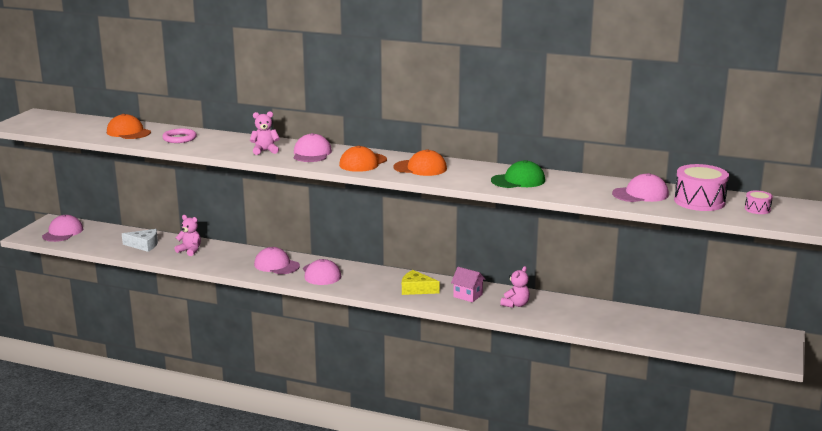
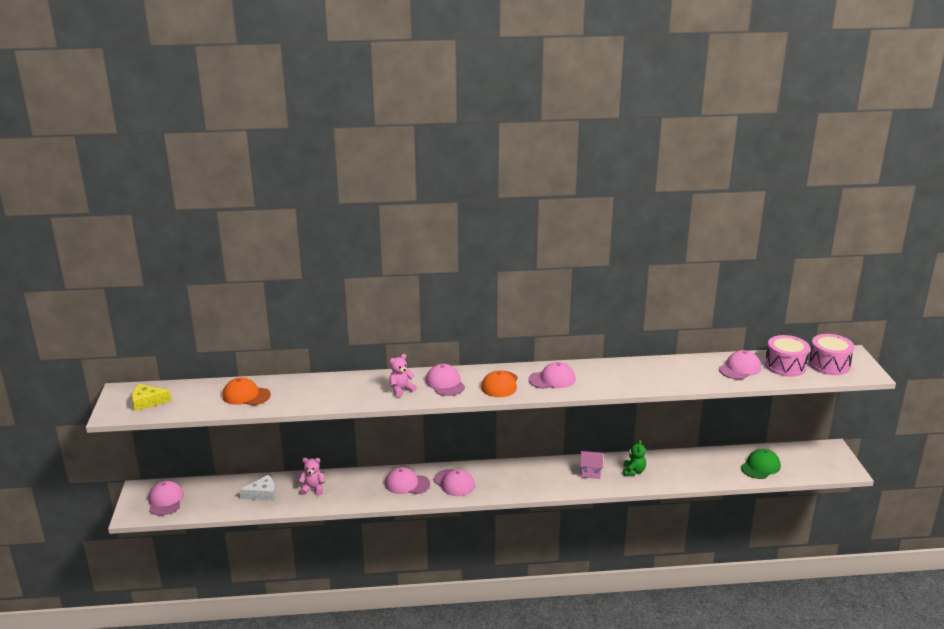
camera: 25 degrees left, 5 degrees up
(179, 138) = (305, 392): pink ring -> none
(416, 289) = (545, 477): yellow cheese -> yellow cheese (147, 402)
(420, 168) = (552, 379): orange cap -> pink cap
(515, 304) = (633, 471): pink teddy bear -> green teddy bear
(518, 180) = (640, 375): green cap -> green cap (760, 466)
(757, 209) = (829, 365): pink drum -> pink drum, size x2.02

